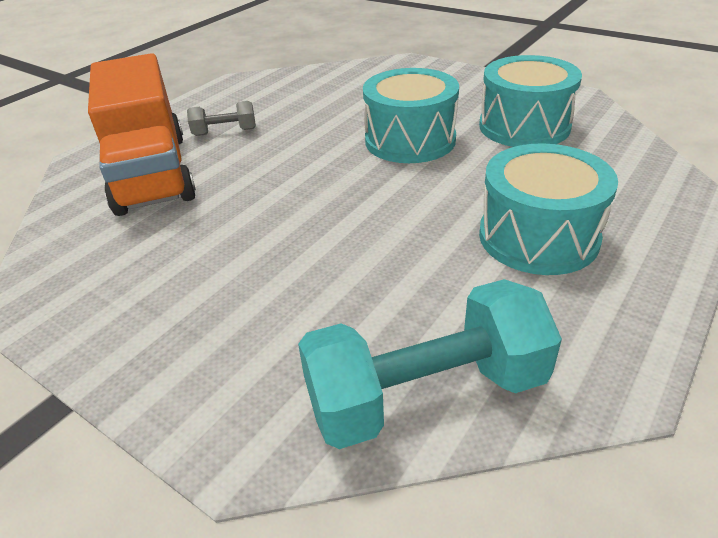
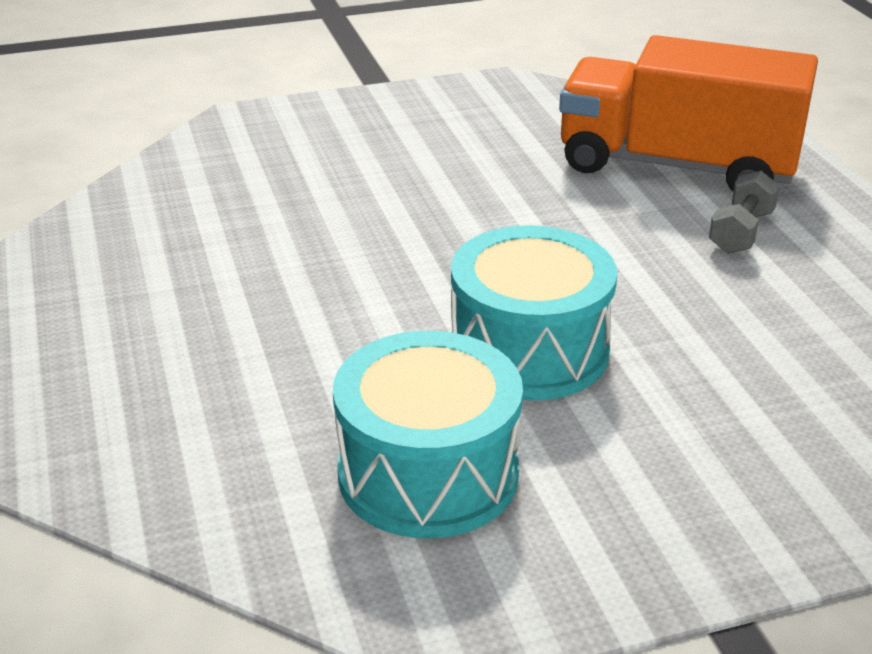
camera: 125 degrees right, 5 degrees down
(426, 394) = (170, 182): turquoise dumbbell -> none
(538, 237) = (212, 319): turquoise drum -> none

